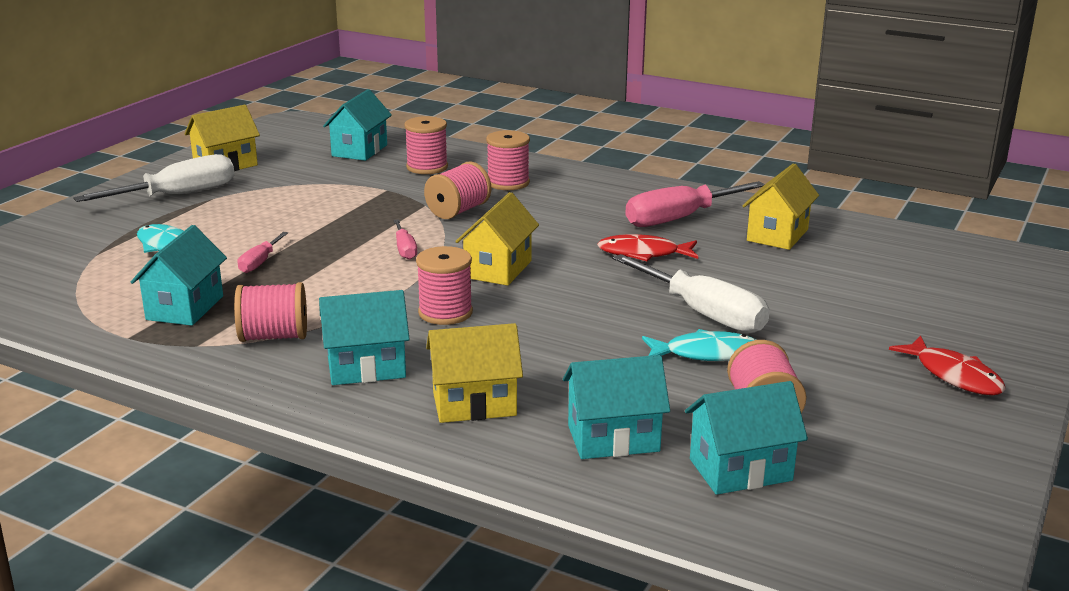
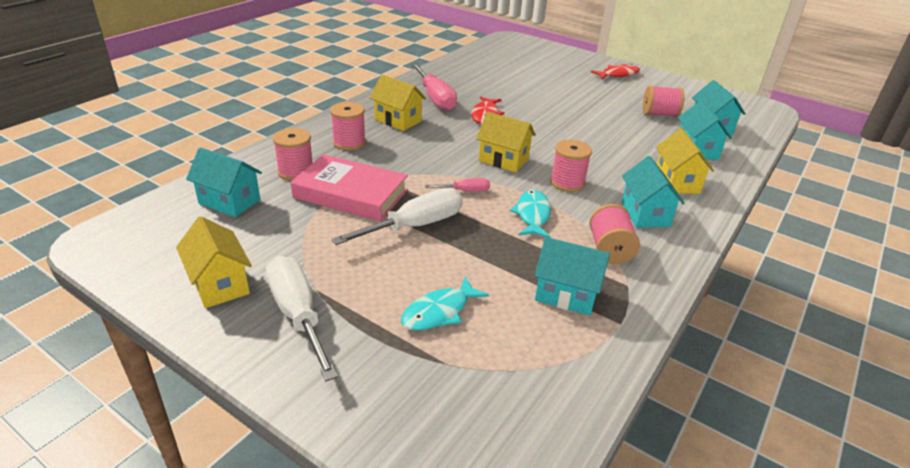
camera: 85 degrees left, 10 degrees up
(259, 262) = (480, 257): pink screwdriver -> none
(385, 194) = (351, 194): none -> pink book
(458, 211) = (398, 166): pink spool -> none
(703, 314) = (564, 111): white screwdriver -> white screwdriver (415, 226)
(706, 354) = (608, 117): turquoise fish -> turquoise fish (532, 215)
(777, 235) = (466, 79): yellow house -> yellow house (398, 120)

